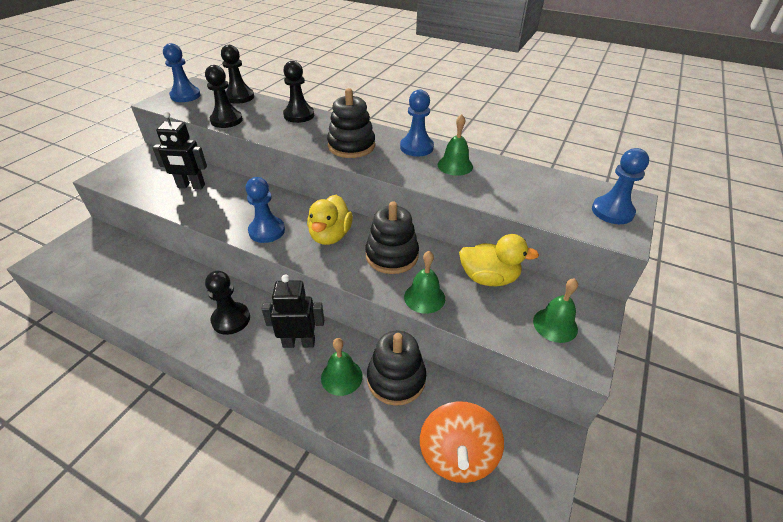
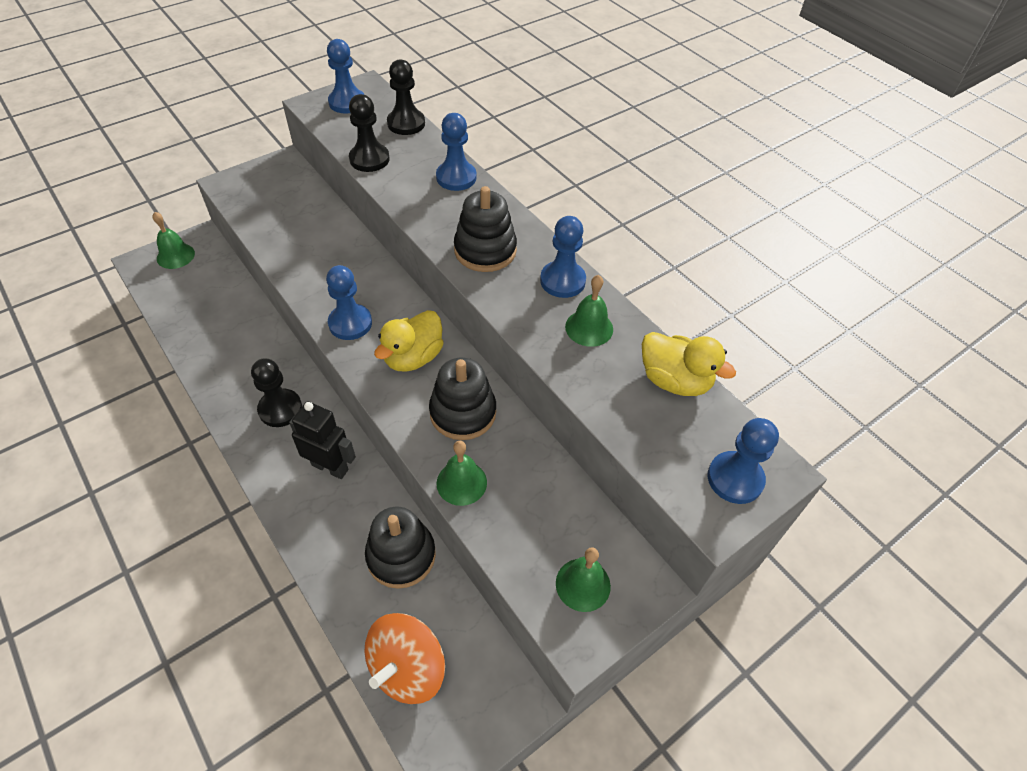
camera: 25 degrees right, 10 degrees up
(191, 186) = (307, 229): black robot -> none
(299, 115) = (456, 177): black pawn -> blue pawn
(341, 377) = (349, 526): green bell -> green bell (175, 256)
(489, 278) = (552, 490): yellow duck -> yellow duck (674, 381)

